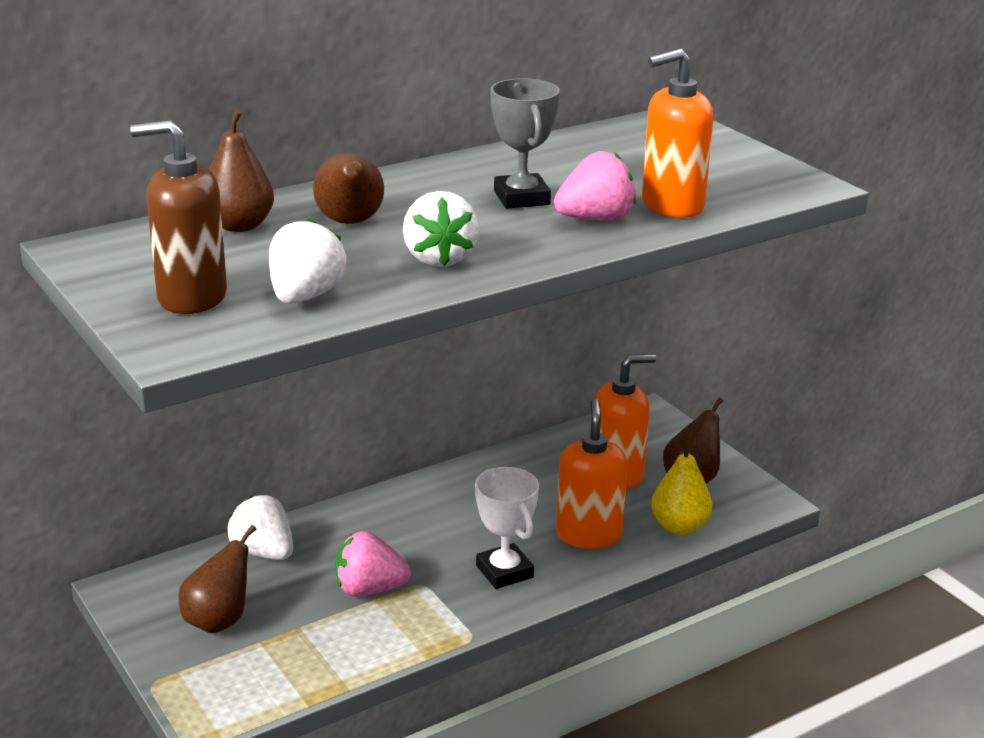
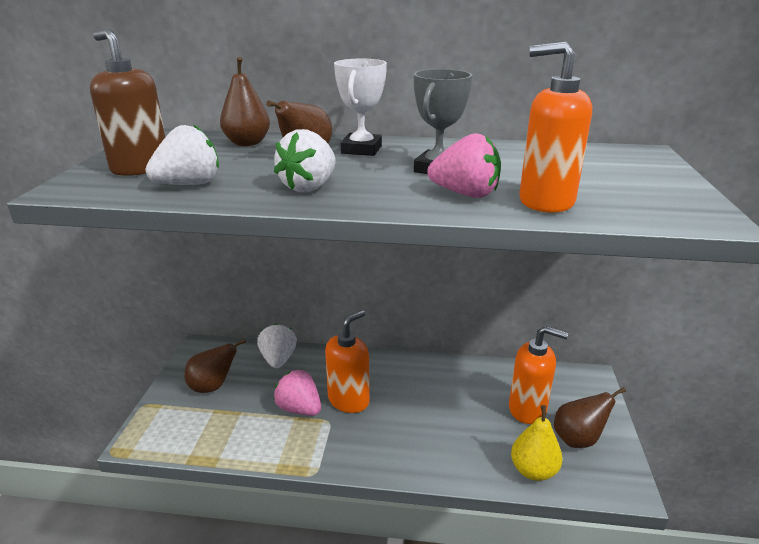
camera: 40 degrees right, 0 degrees up
(504, 571) = (383, 439): white trophy -> white trophy (361, 149)
(589, 534) = (463, 442): orange soap dispenser -> orange soap dispenser (349, 400)

